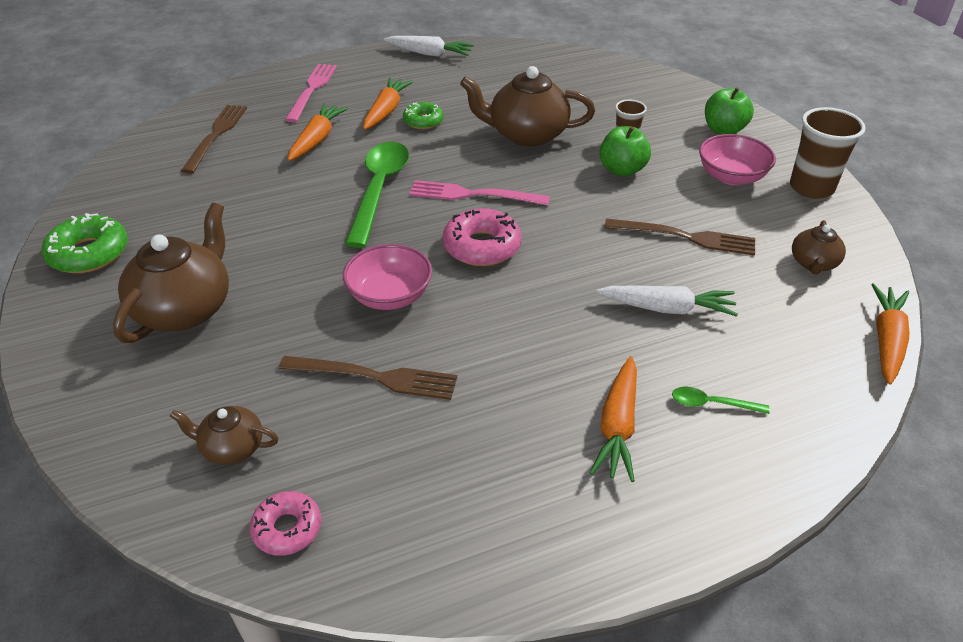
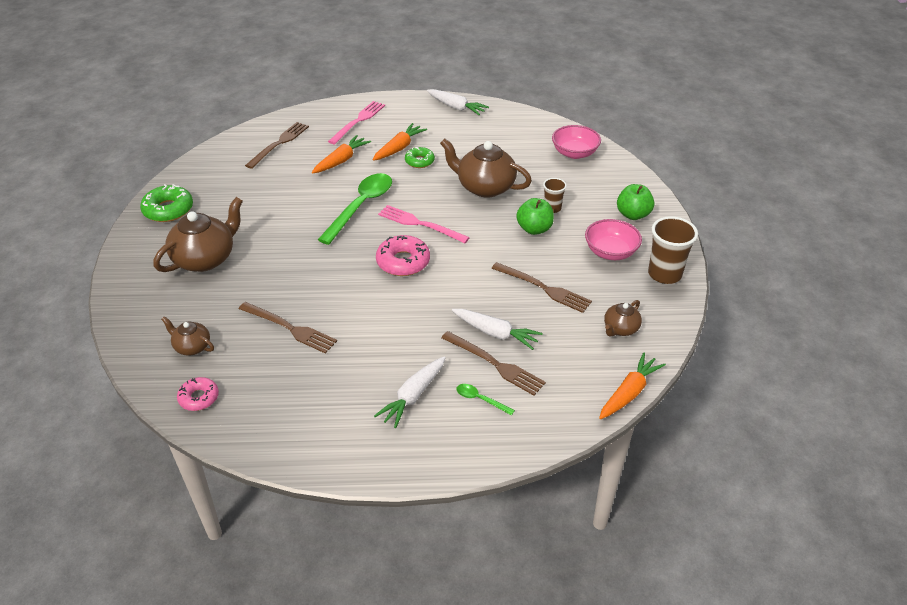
camera: 20 degrees right, 0 degrees up
(390, 296) = (327, 280): pink bowl -> pink bowl (574, 153)
(618, 426) = (413, 396): orange carrot -> white carrot
(696, 350) = (495, 364): none -> brown fork

